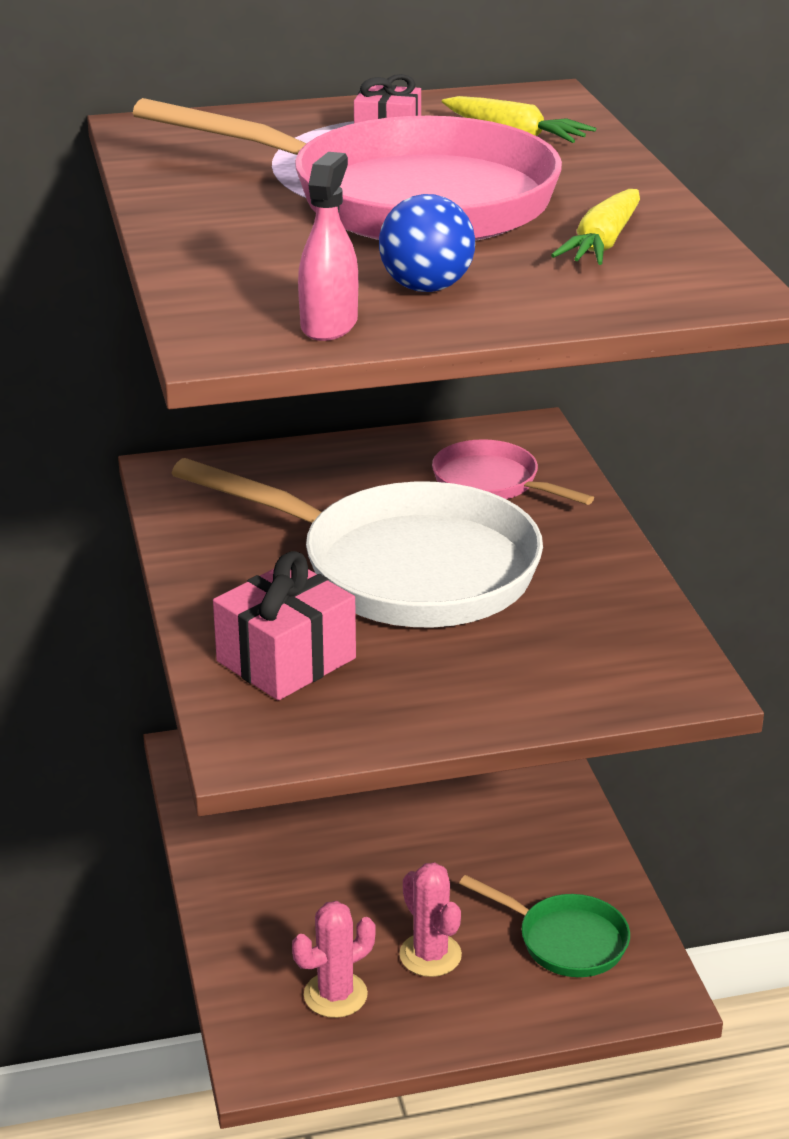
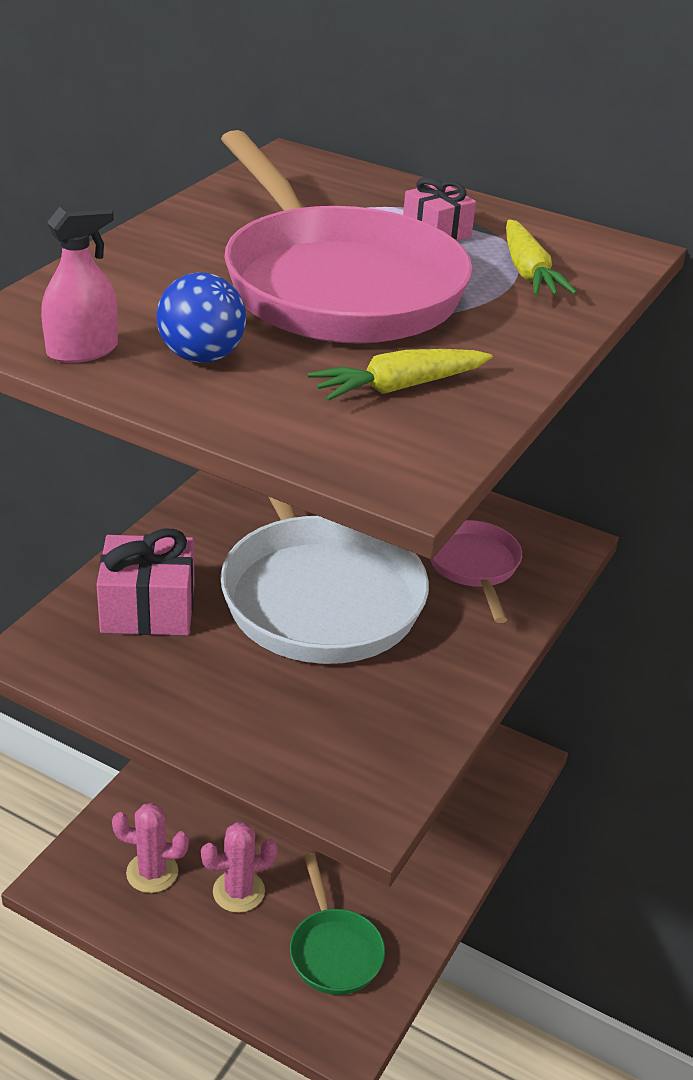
camera: 40 degrees right, 5 degrees up
(430, 955) = (238, 891): pink cactus -> pink cactus turned 60 degrees clockwise

